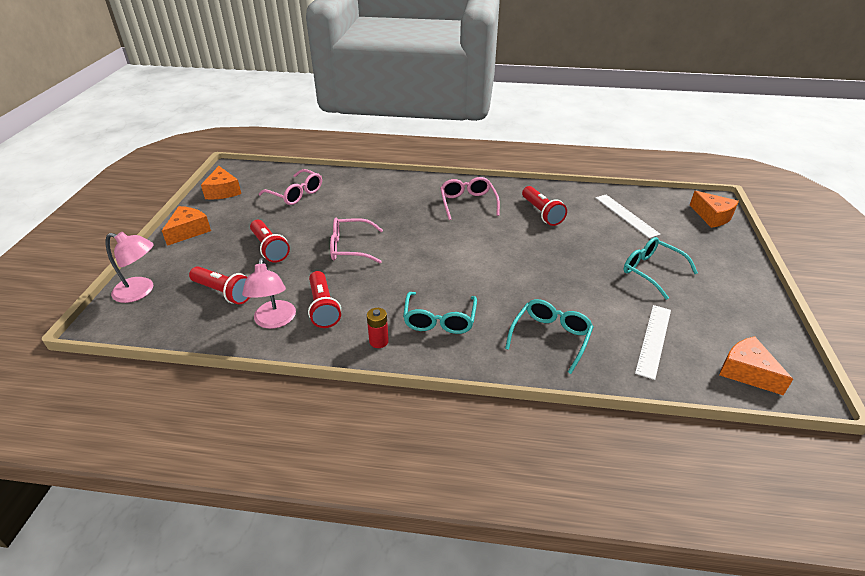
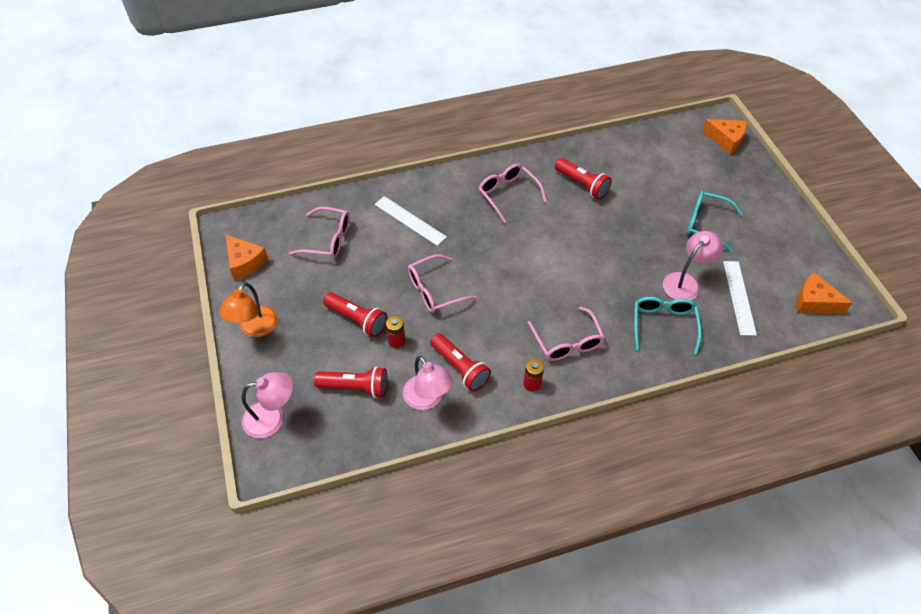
camera: 25 degrees left, 15 degrees up
(188, 231) = (255, 328): orange cheese -> orange lamp
(287, 272) = (396, 341): none -> red battery
(439, 320) = (567, 342): turquoise glasses -> pink glasses
(599, 310) = (686, 282): none -> pink lamp
(626, 215) = (655, 163): white ruler -> white ruler (410, 220)

